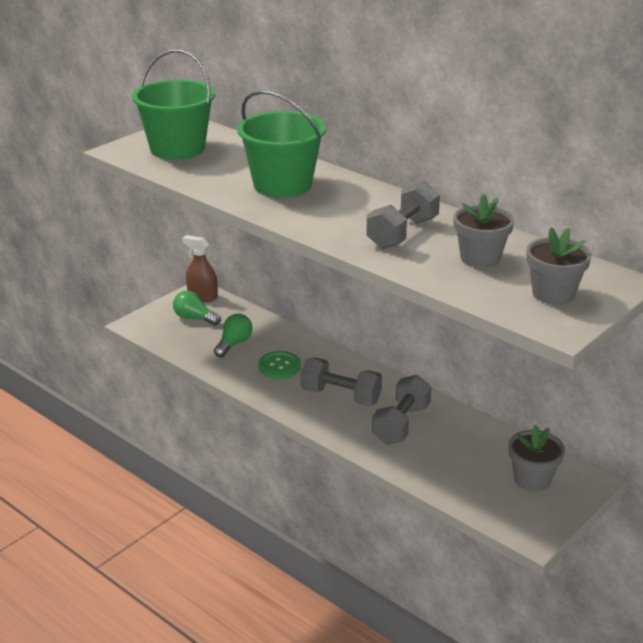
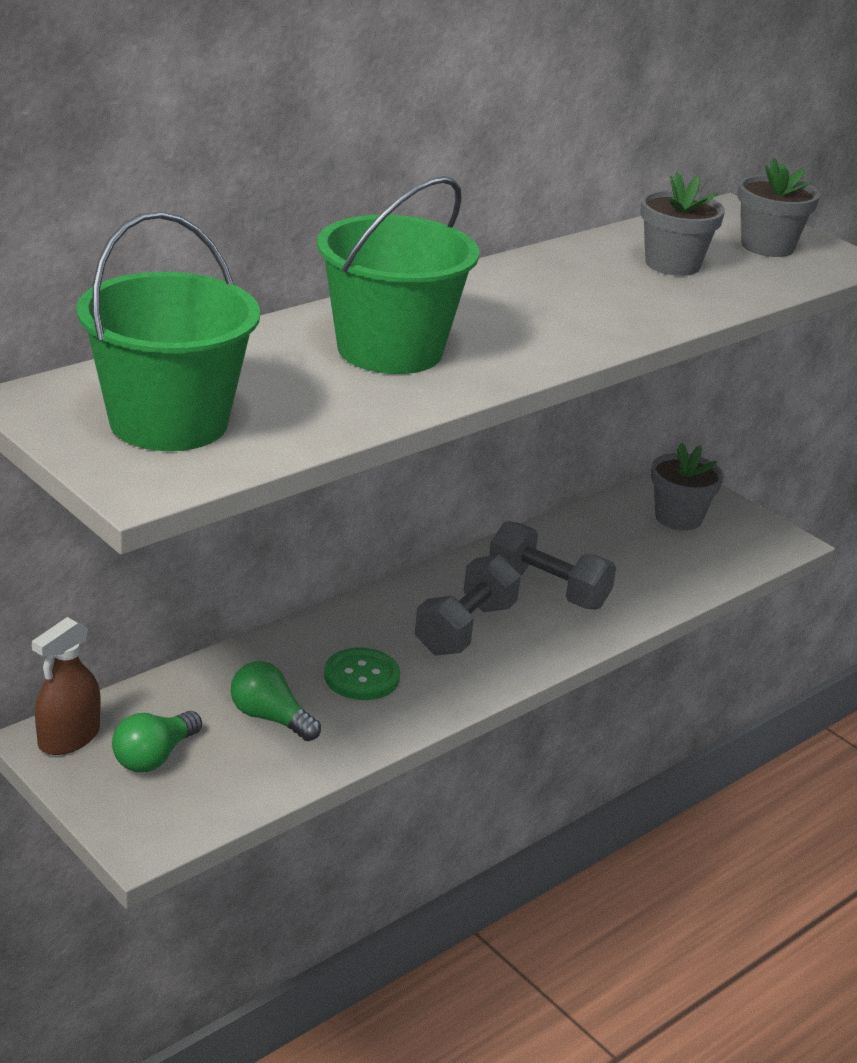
camera: 85 degrees left, 0 degrees up
(402, 233) = (591, 295): grey dumbbell -> none

